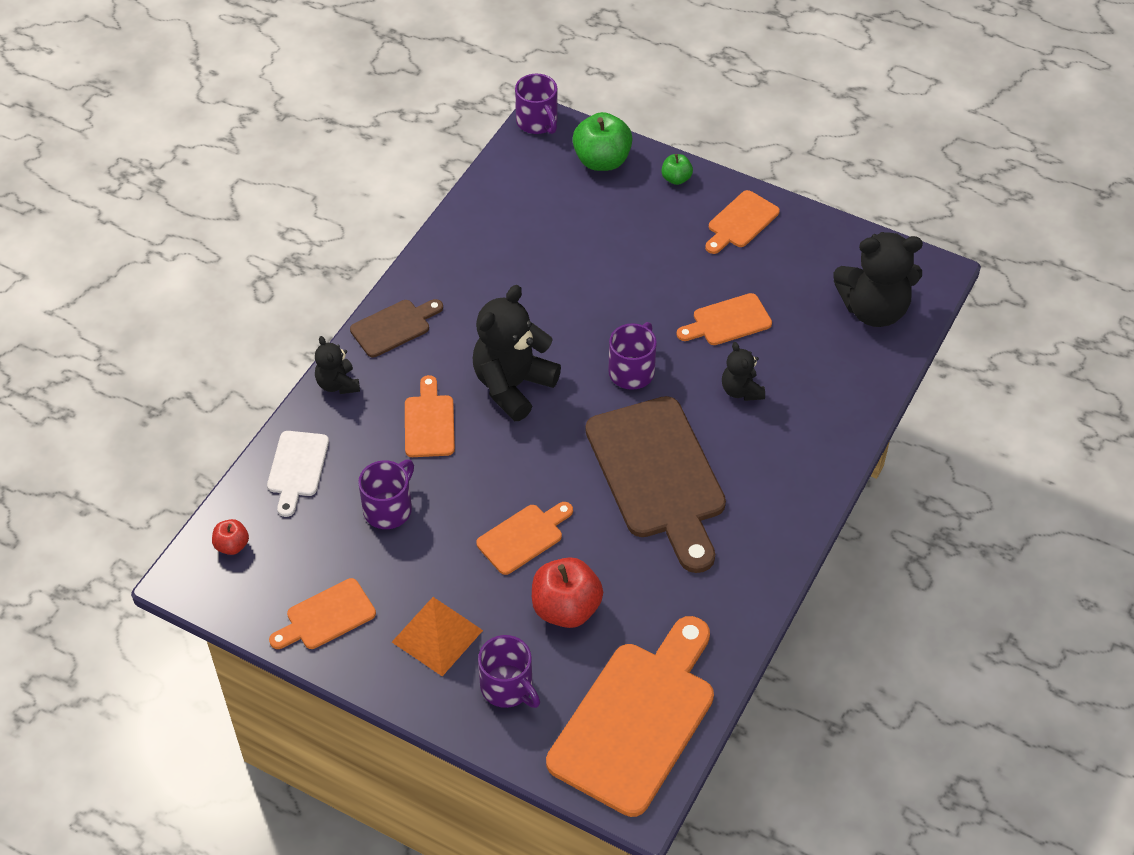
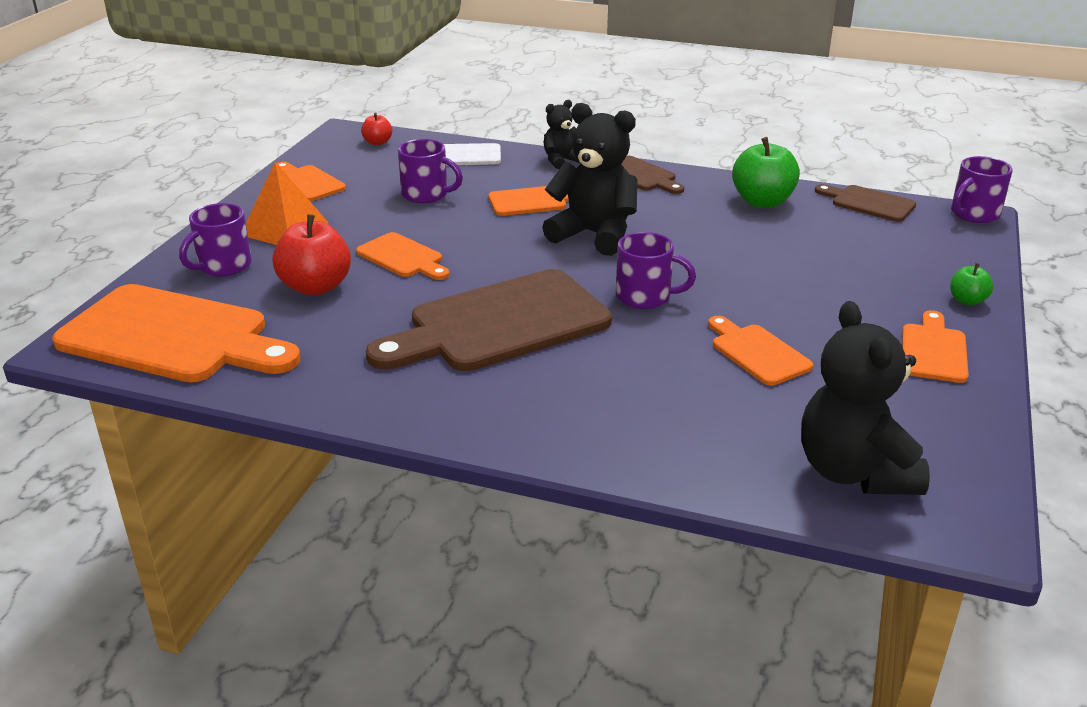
camera: 80 degrees right, 20 degrees down
(499, 180) = (869, 203): none -> brown cutting board
(602, 160) = (951, 253): green apple -> green apple (762, 202)
(741, 222) = (933, 350): orange cutting board -> orange cutting board turned 75 degrees clockwise
(741, 390) = (649, 370): black teddy bear -> none

